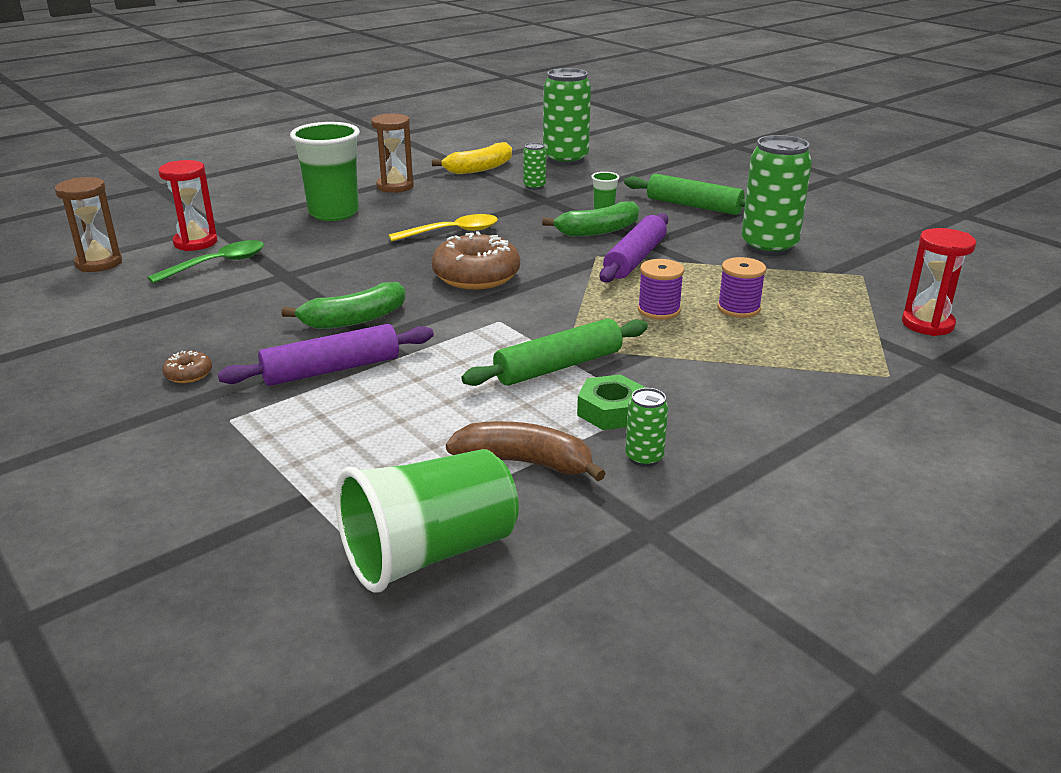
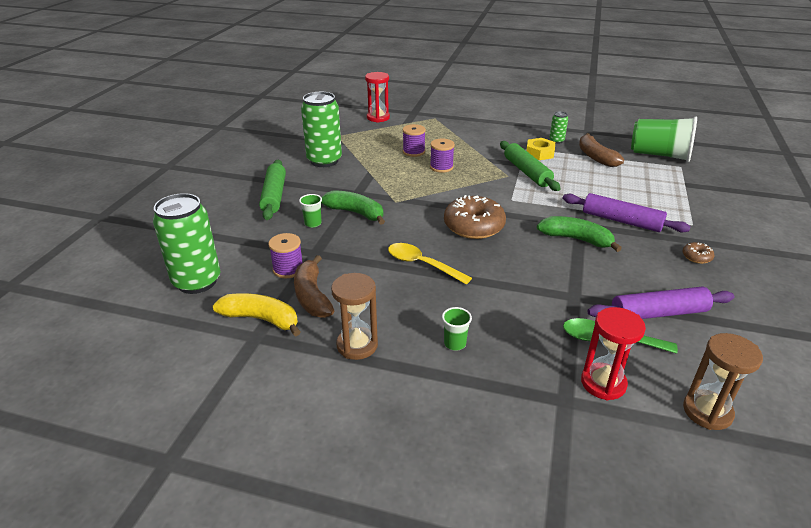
camera: 125 degrees left, 5 degrees up
(334, 213) = (455, 344): green cup -> green cup, size x0.42
(480, 186) = (312, 296): none -> brown banana
(534, 186) = (288, 269): green can -> purple spool
(558, 366) = (527, 172): green rolling pin -> green rolling pin turned 45 degrees clockwise
(611, 411) = (539, 153): green nut -> yellow nut
(635, 259) = (386, 189): purple rolling pin -> purple rolling pin (658, 313)

